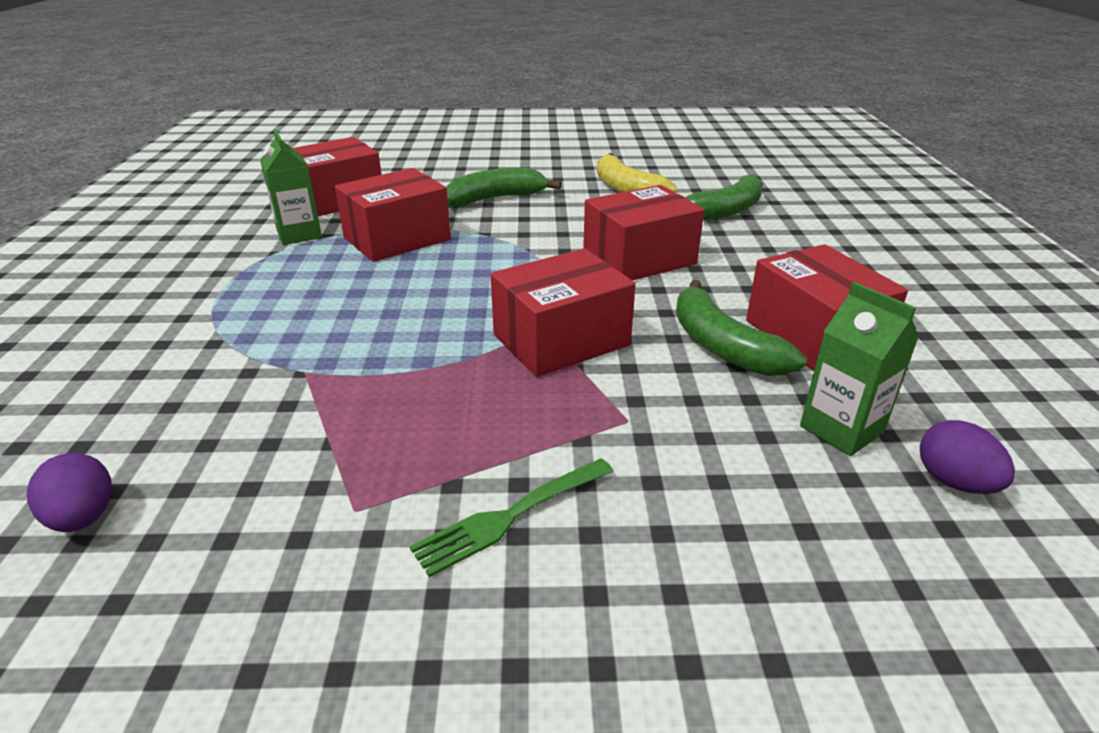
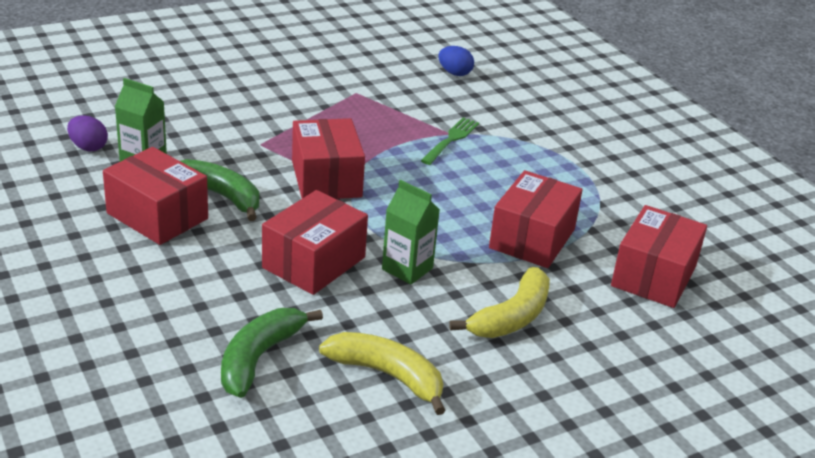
camera: 150 degrees right, 0 degrees up
(84, 517) = (454, 73): purple egg -> blue egg
(299, 234) = (613, 225): green carton -> green carton (407, 269)
(495, 199) = (511, 317): green banana -> yellow banana
(511, 515) = (291, 101): green fork -> green fork (451, 140)
(561, 340) = (326, 179): red box -> red box turned 45 degrees counterclockwise

